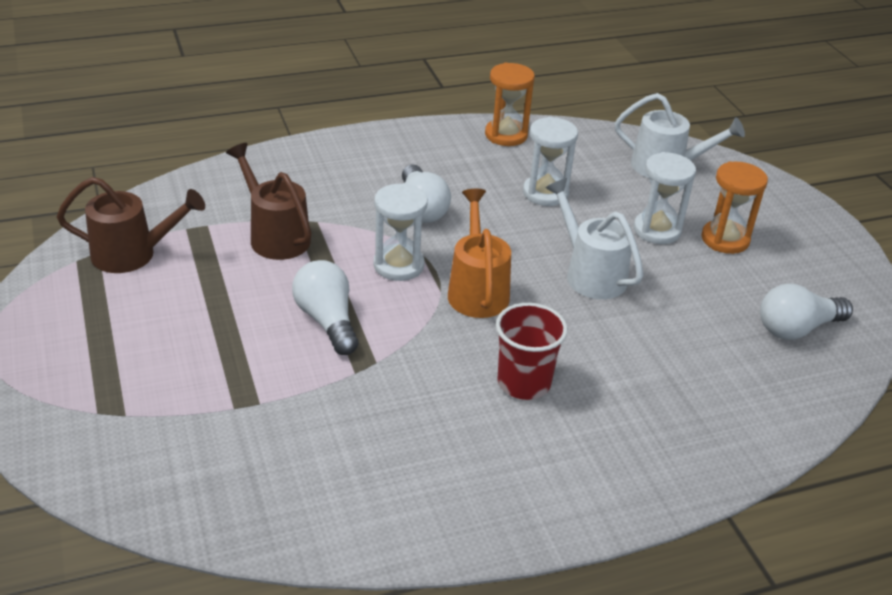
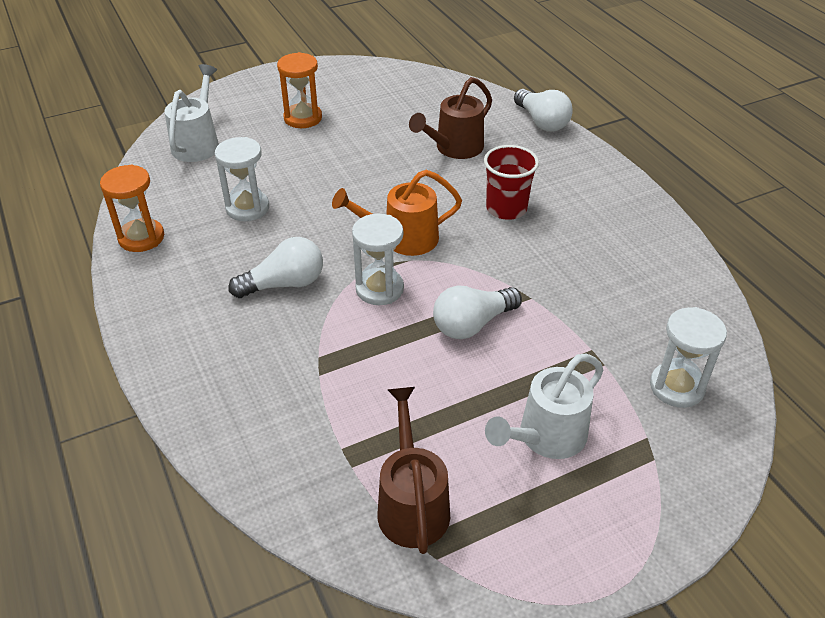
camera: 95 degrees left, 5 degrees up
(274, 236) = (351, 385): brown watering can -> brown watering can (454, 148)
(589, 273) = (363, 181): white watering can -> white watering can (545, 438)
(657, 230) = (296, 149): white hourglass -> white hourglass (676, 387)
(796, 328) = (403, 94): white light bulb -> white light bulb (541, 122)

